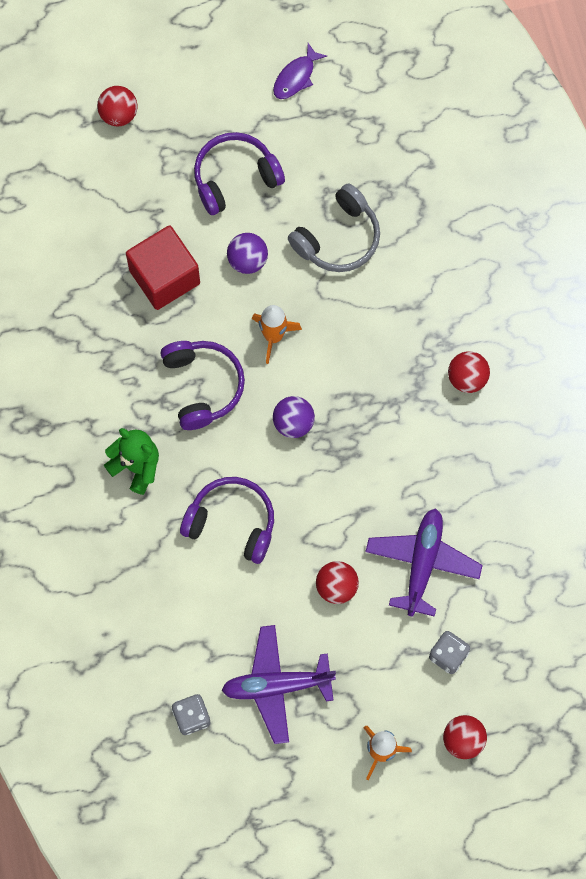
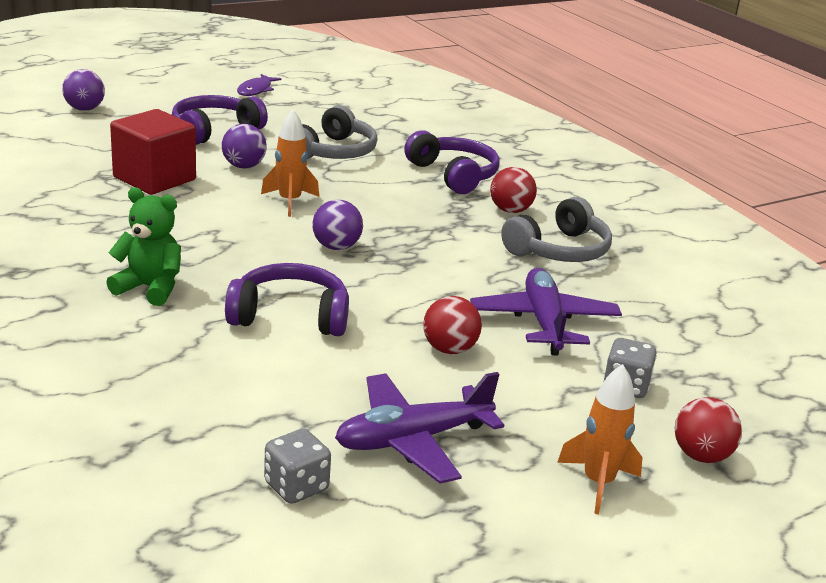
camera: 20 degrees left, 45 degrees down
(118, 114) = (84, 109): red ball -> purple ball
(203, 386) = (219, 233): purple headphones -> purple headphones (454, 175)
(482, 455) = (559, 250): none -> grey headphones

